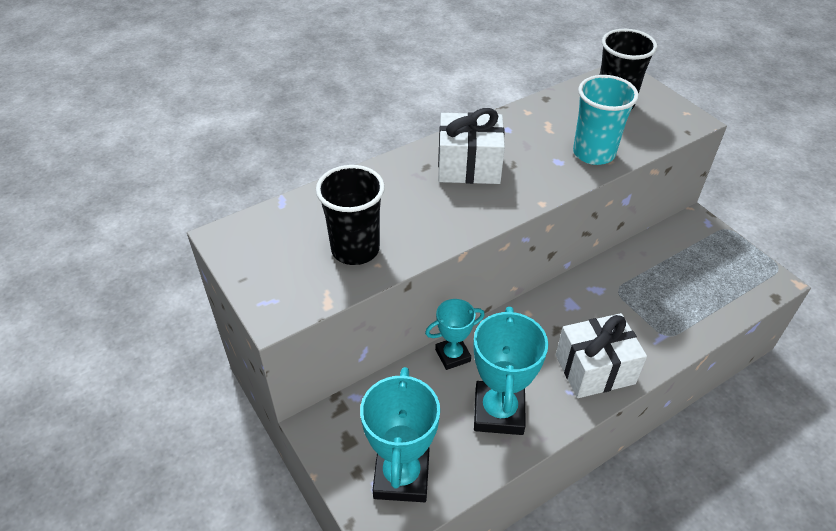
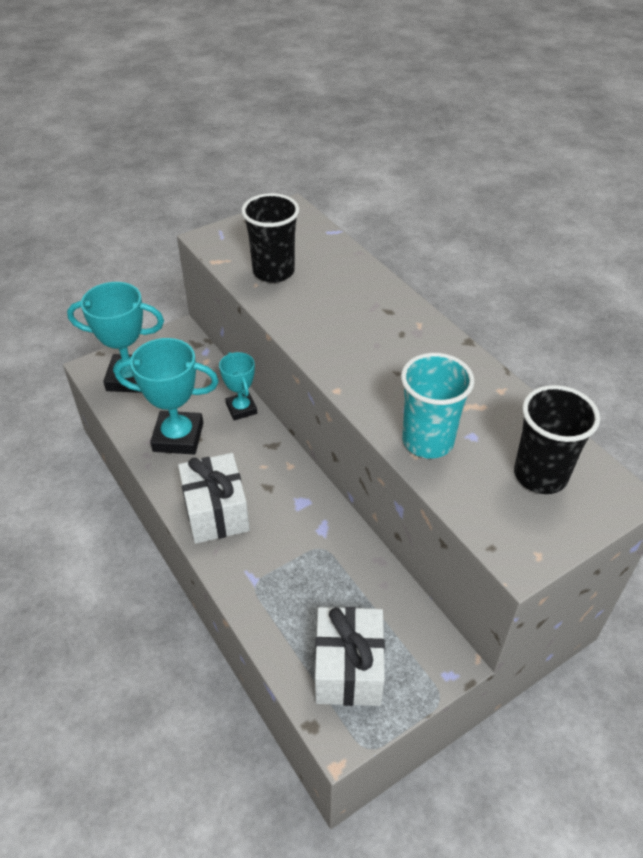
camera: 90 degrees right, 0 degrees up
(469, 166) = (392, 339): white gift -> white gift (348, 669)

